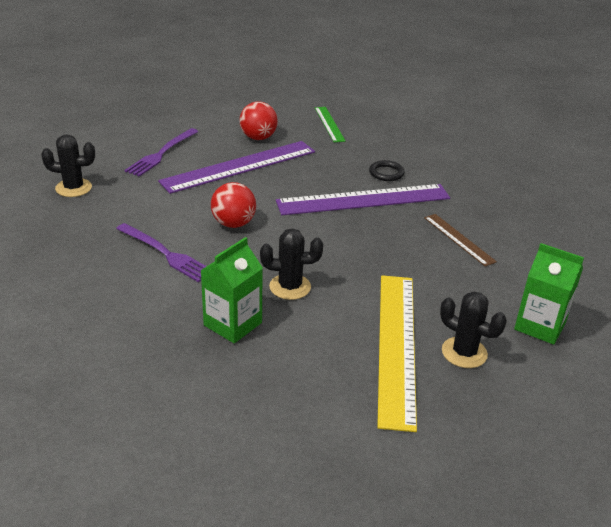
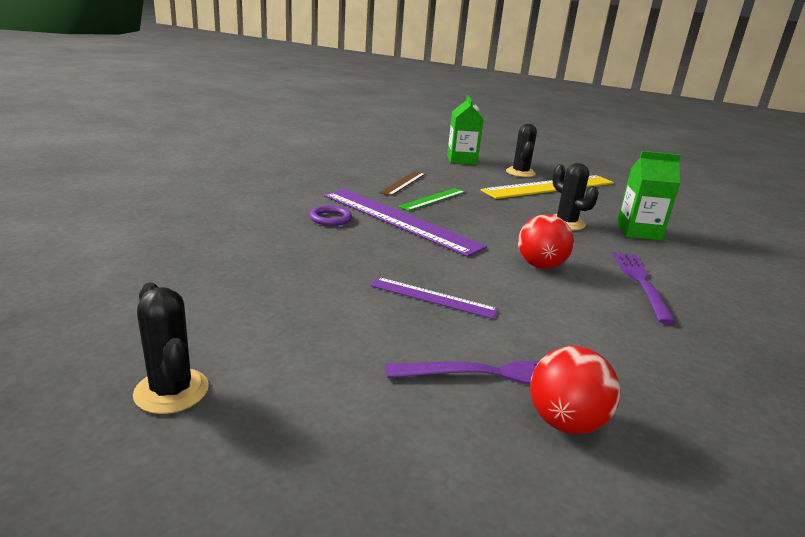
camera: 125 degrees left, 10 degrees down
(73, 188) = (693, 408): black cactus -> black cactus (171, 391)
(239, 166) = (432, 297): purple ruler -> purple ruler, size x0.51
(258, 138) = (336, 309): red ball -> red ball (565, 422)
(329, 124) = (232, 270): green ruler -> green ruler (433, 199)
(386, 173) = (330, 218): black ring -> purple ring

